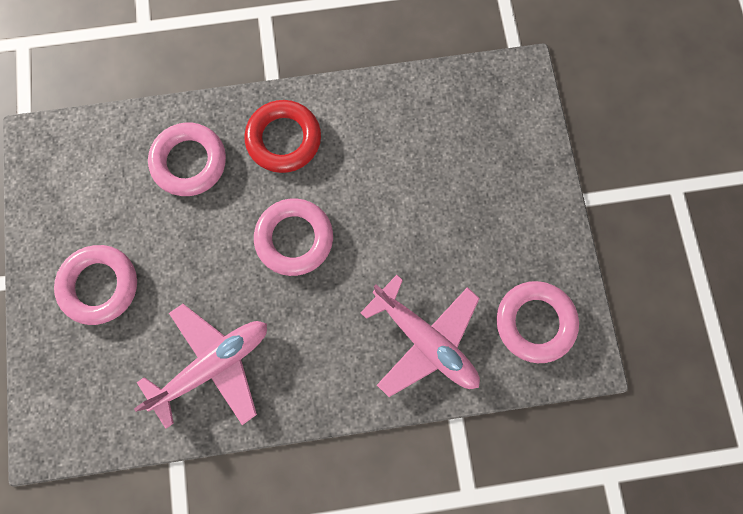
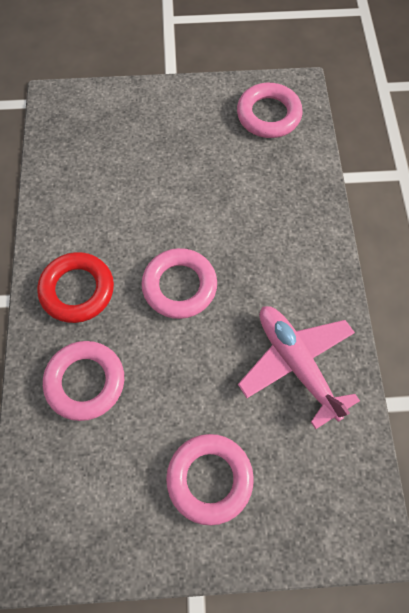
camera: 85 degrees left, 10 degrees down
(425, 340) = (279, 190): pink plane -> none

